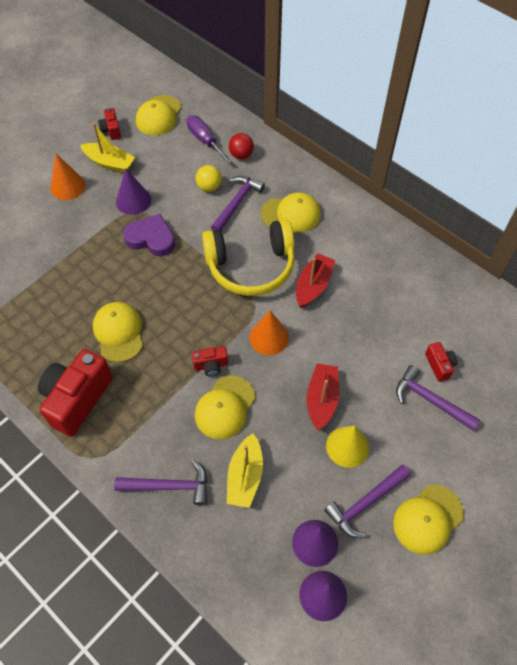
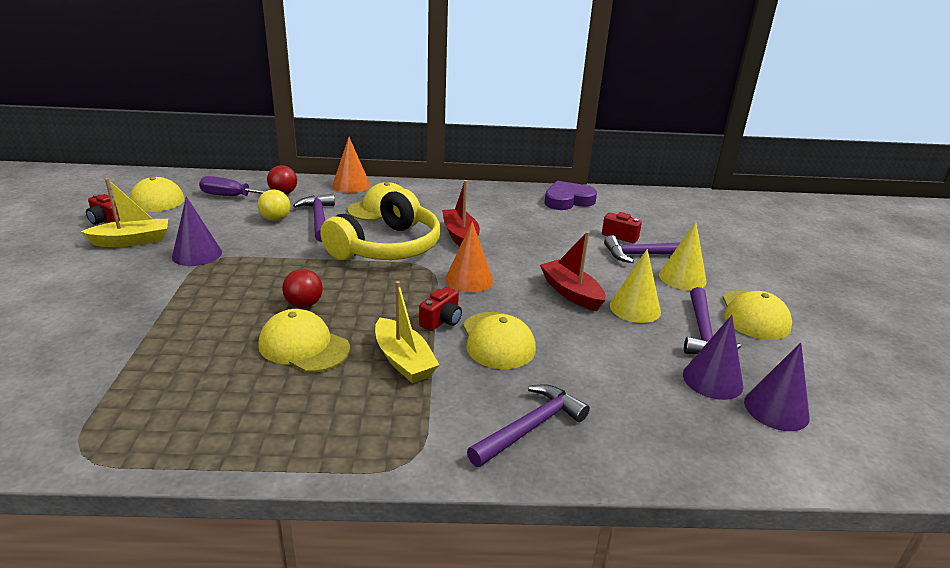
camera: 45 degrees left, 30 degrees down
(67, 186) = (91, 273): orange cone -> orange cone (351, 185)
(77, 399) = (321, 423): red camera -> none
(150, 294) = (304, 304): none -> red ball
(151, 238) = (253, 269): purple heart -> purple heart (568, 200)
(245, 476) = (588, 374): yellow boat -> yellow boat (403, 361)
(425, 444) = (682, 278): none -> yellow cone

